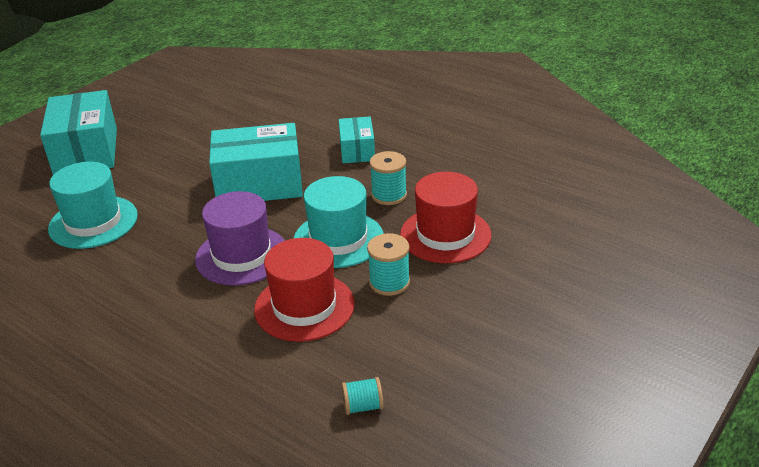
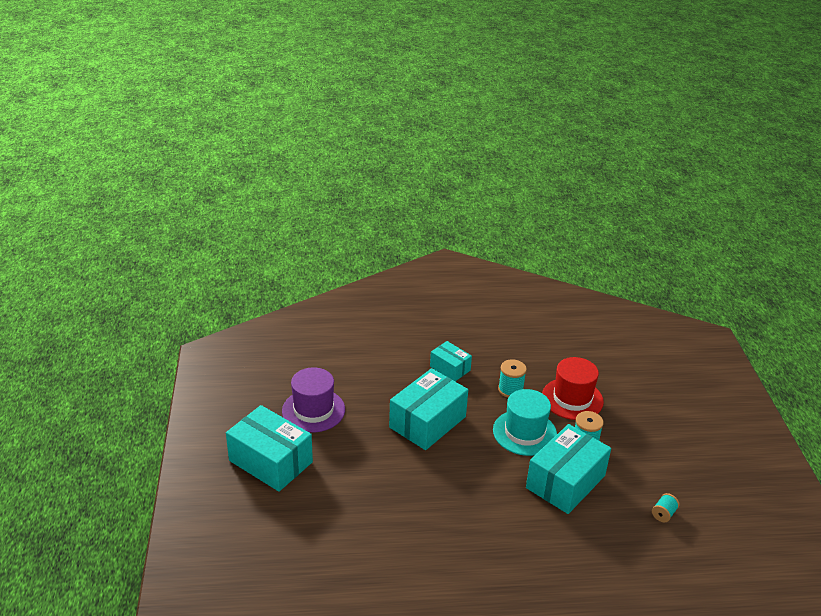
camera: 45 degrees left, 0 degrees up
(93, 222) = (365, 506): turquoise hat -> none
(242, 255) = (489, 473): purple hat -> purple hat (313, 410)
(304, 306) = (565, 482): red hat -> turquoise box

